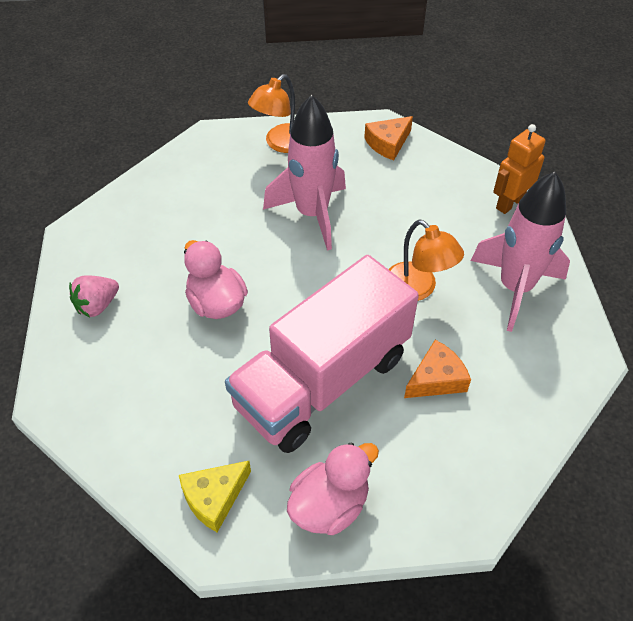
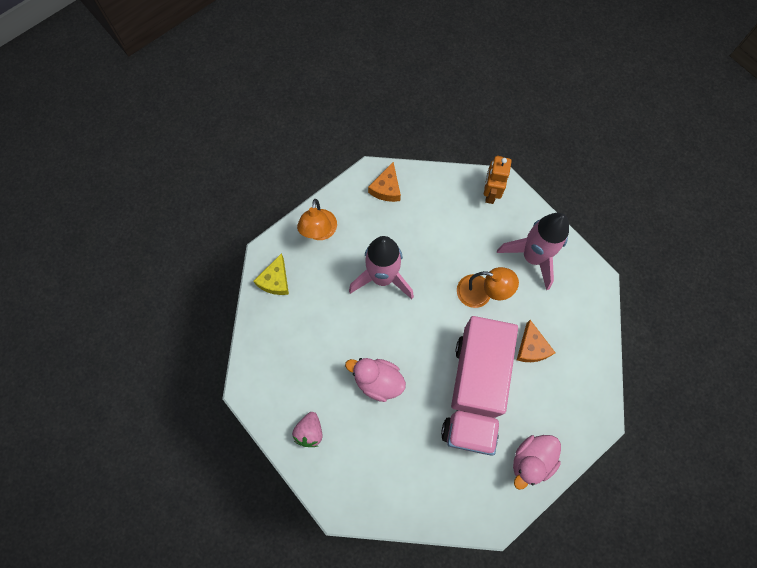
camera: 35 degrees left, 20 degrees up
(214, 498) = (473, 499): yellow cheese -> yellow cheese (275, 280)
(329, 505) = (531, 460): pink duck -> pink duck turned 150 degrees counterclockwise
(436, 379) = (531, 347): orange cheese -> orange cheese turned 150 degrees clockwise

